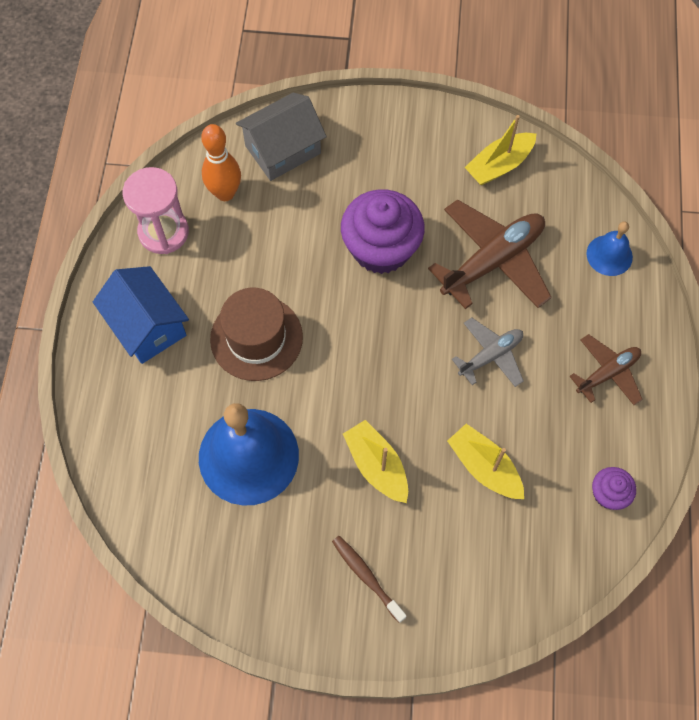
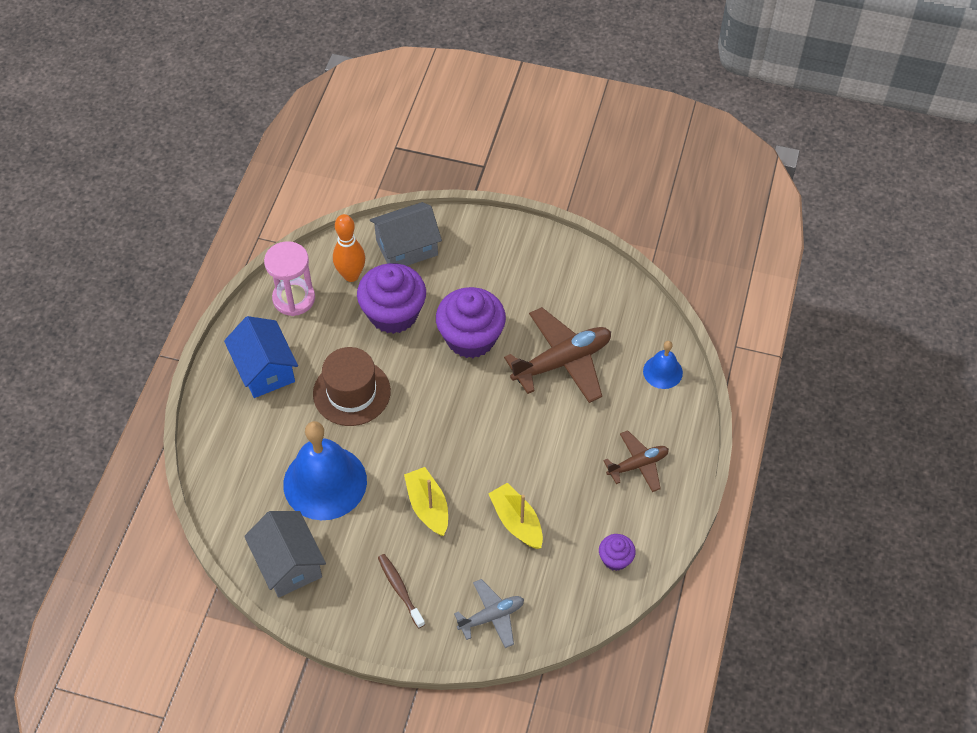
camera: 10 degrees right, 10 degrees down
(227, 567) = (289, 563): none -> grey house
(284, 232) = (393, 313): none -> purple cupcake
(490, 356) = (542, 436): grey plane -> grey plane (491, 616)
(499, 165) = (586, 286): yellow boat -> none

